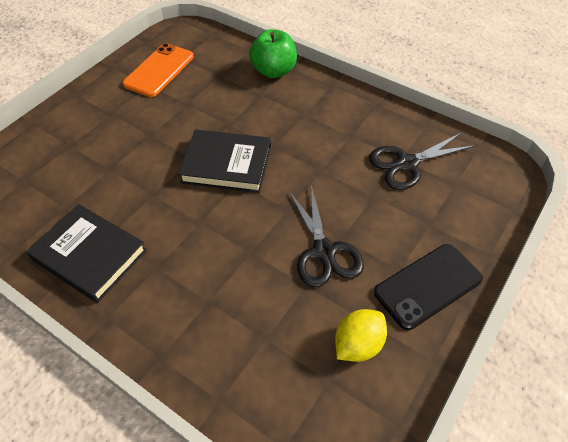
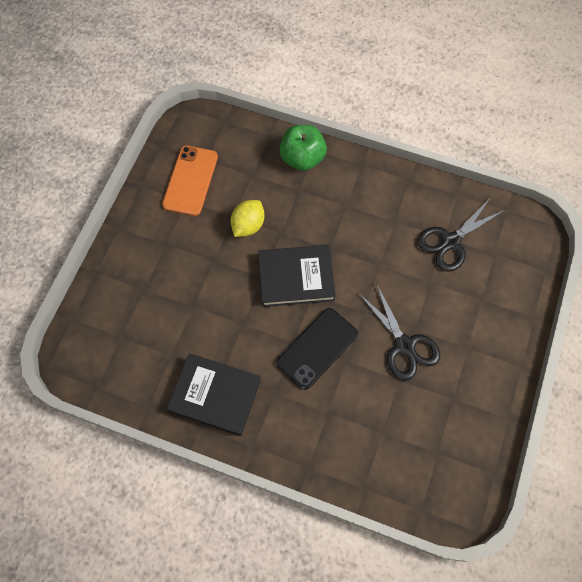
camera: 15 degrees left, 15 degrees up
(358, 344) = (452, 419): yellow lemon -> yellow lemon (248, 225)
(427, 285) = (492, 357): black phone -> black phone (317, 348)

